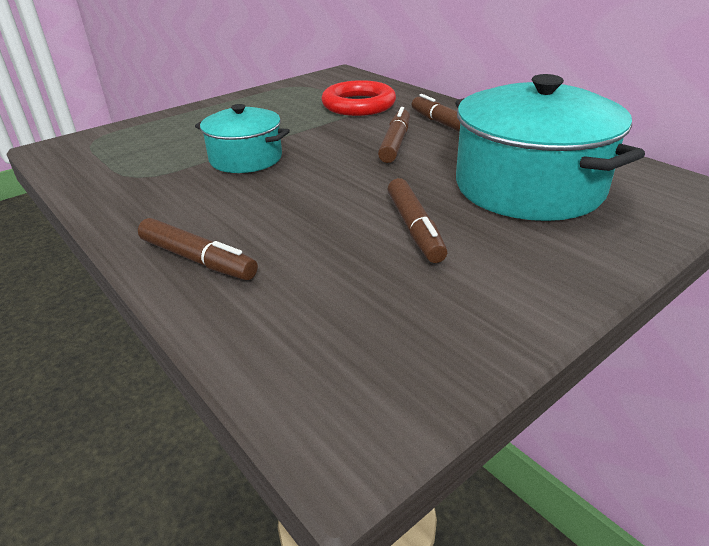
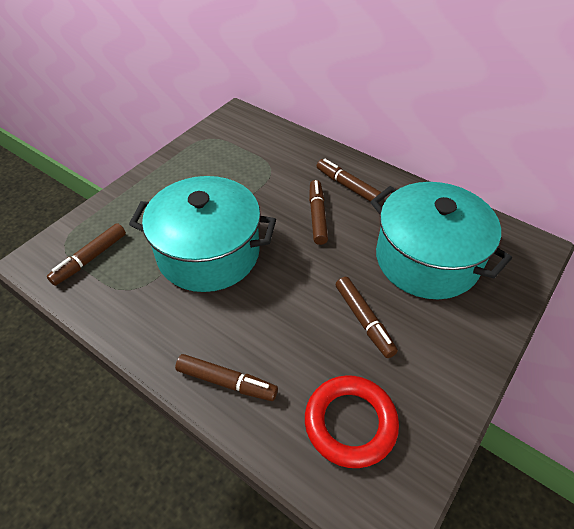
camera: 15 degrees left, 15 degrees up
(111, 151) = (90, 258): none -> brown marker
(246, 158) = (208, 253): turquoise pot -> turquoise pot, size x1.76
(358, 105) = (270, 164): red ring -> red ring (350, 423)

